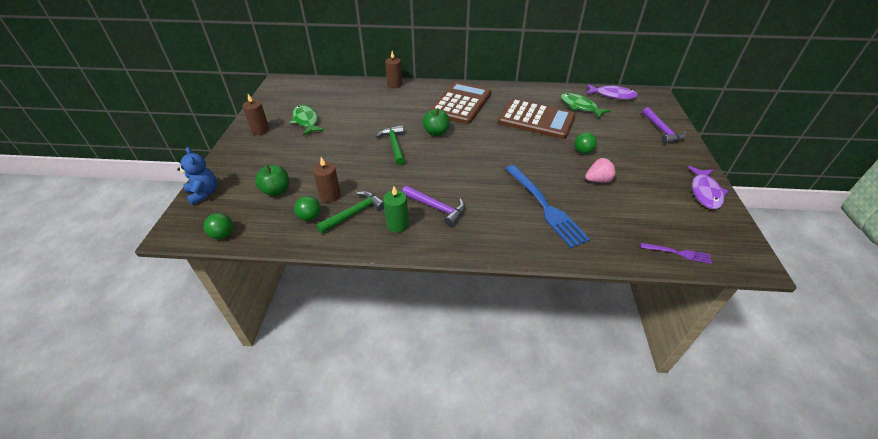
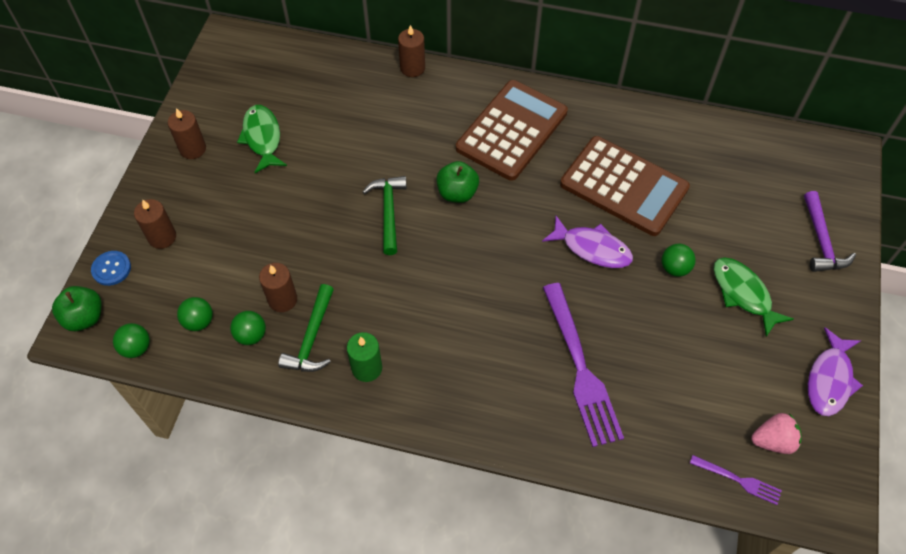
camera: 10 degrees right, 15 degrees up
(204, 193) = (111, 269): blue teddy bear -> blue button
(241, 173) = (162, 237): none -> brown candle
(270, 214) = (199, 321): none -> green ball
(276, 191) = (209, 279): green apple -> green apple (85, 317)
(354, 213) = (312, 338): green hammer -> green hammer turned 135 degrees clockwise
(436, 208) = (426, 346): purple hammer -> none
(545, 206) = (580, 368): blue fork -> purple fork
(580, 106) = (706, 165): green fish -> green fish (743, 294)
(598, 180) = (676, 330): pink strawberry -> pink strawberry (773, 441)
(612, 95) = (773, 144): purple fish -> purple fish (592, 248)

